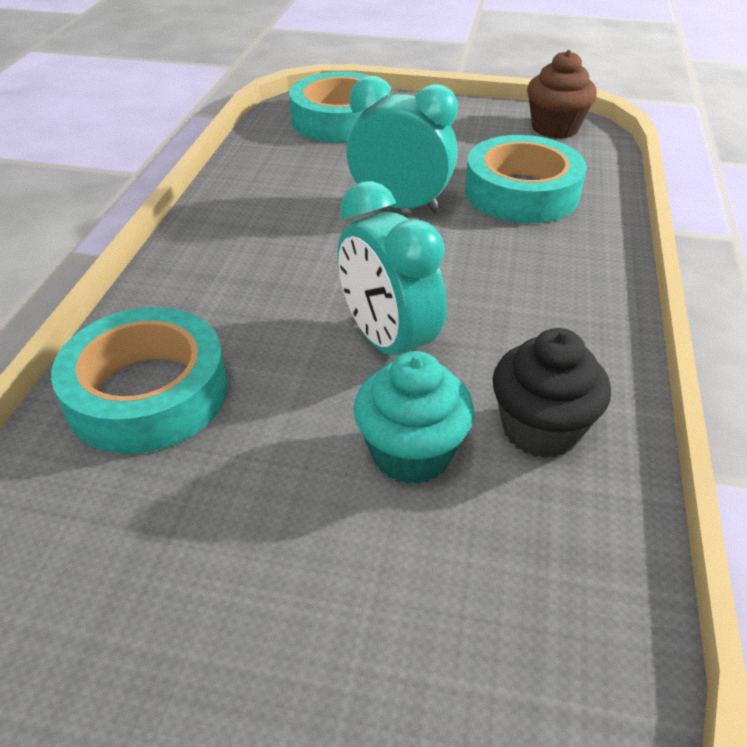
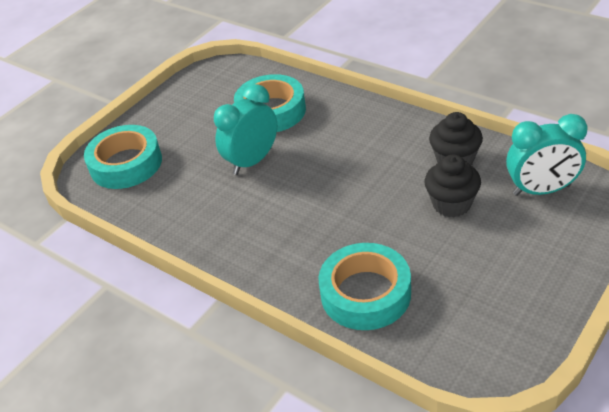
camera: 60 degrees left, 0 degrees up
(388, 343) = (373, 194): turquoise clock -> turquoise clock (541, 190)
(411, 453) = (452, 204): turquoise cupcake -> black cupcake
(555, 128) = (212, 78): brown cupcake -> none

